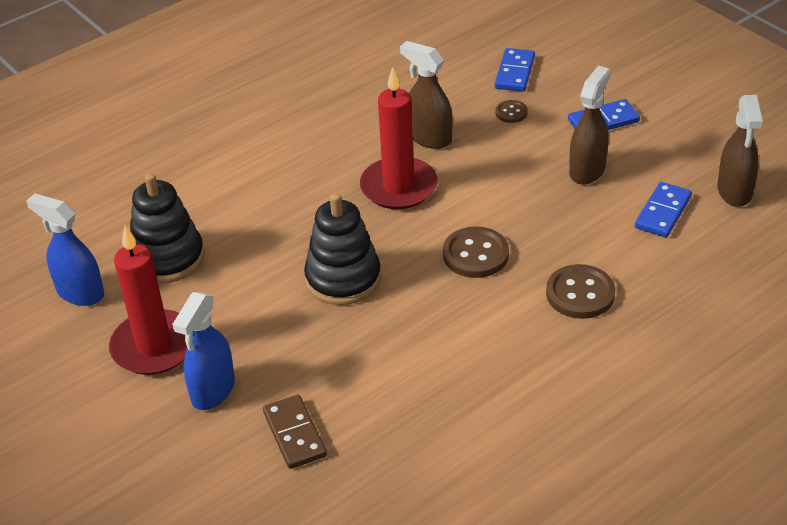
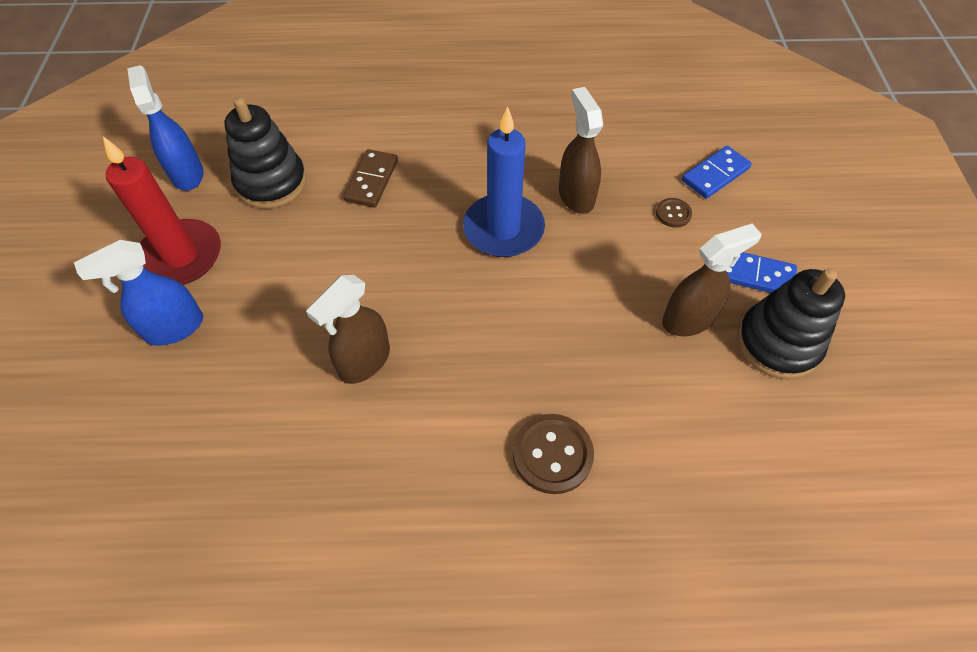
camera: 35 degrees right, 15 degrees up
(294, 434) = (182, 418): brown domino -> brown domino (371, 180)
(343, 279) = (371, 290): black stacking toy -> black stacking toy (778, 343)
(398, 187) = (503, 229): red candle -> blue candle
(475, 254) = (500, 342): brown button -> none
(663, 212) = (721, 418): blue domino -> none
(734, 192) = (823, 445): brown spray bottle -> brown spray bottle (364, 361)

